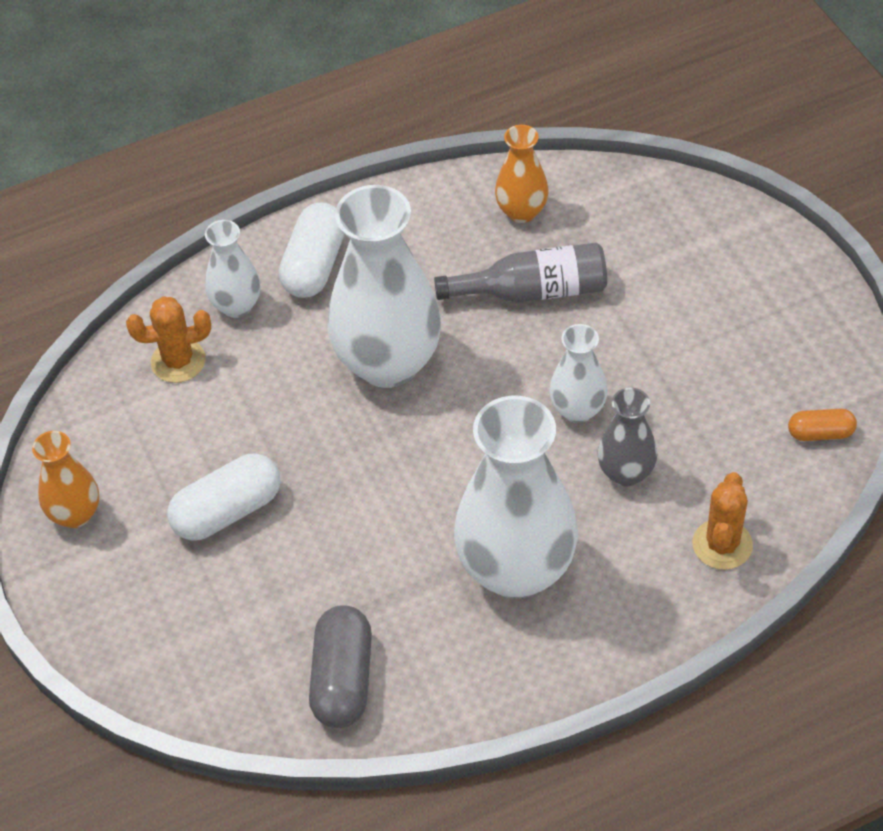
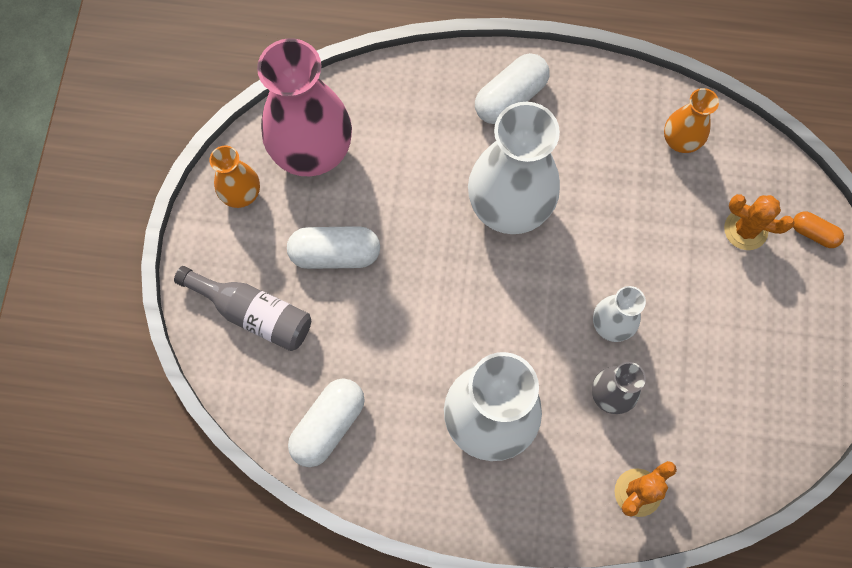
camera: 30 degrees right, 20 degrees up
(129, 429) = (312, 151): none -> pink vase
(178, 361) = (375, 118): orange cactus -> orange cactus (745, 230)
(236, 306) = (439, 98): white vase -> none
(342, 679) = (328, 425): grey capsule -> white capsule
(533, 291) = (644, 211): grey bottle -> grey bottle (253, 313)
(820, 433) = (766, 452): orange capsule -> orange capsule (813, 233)

